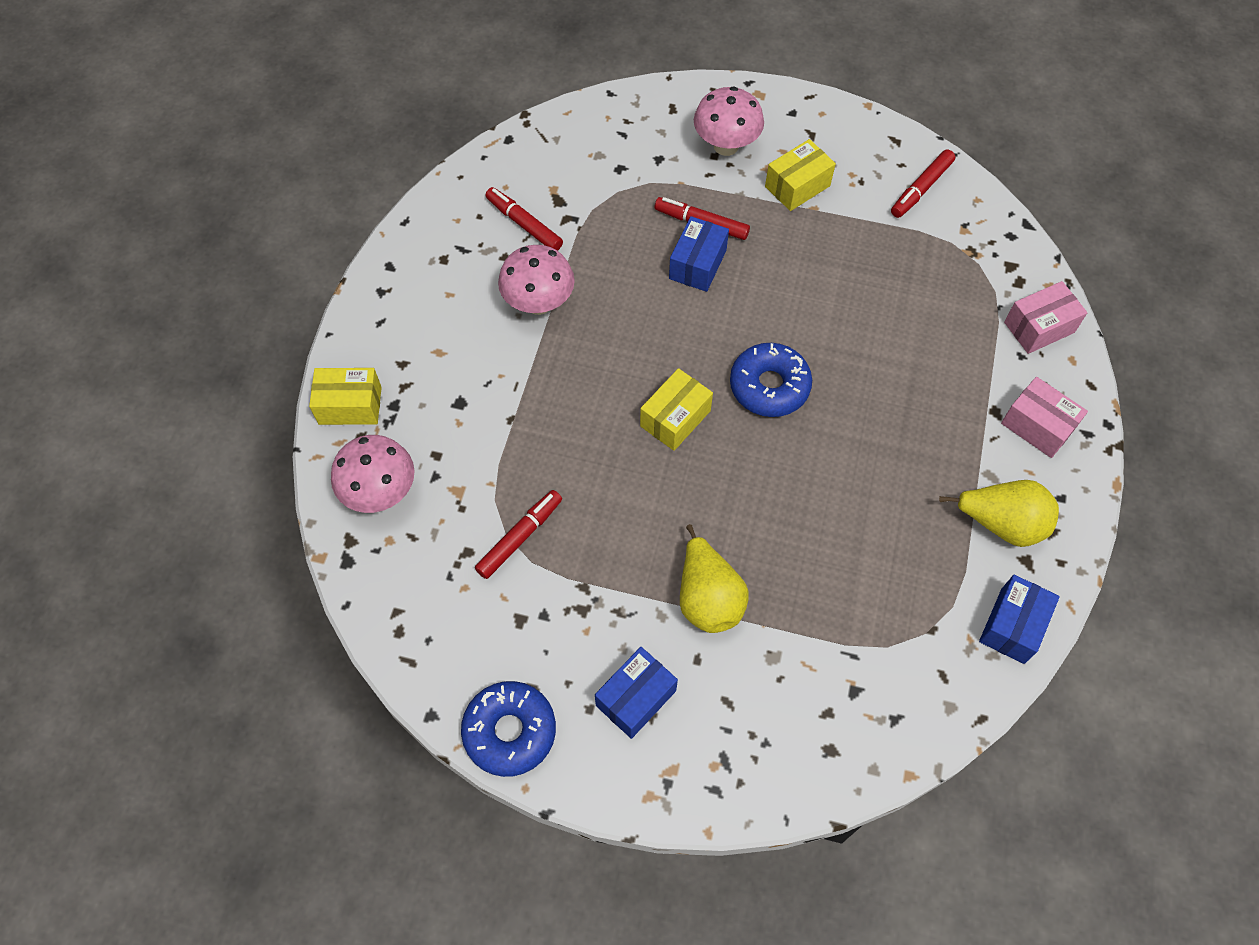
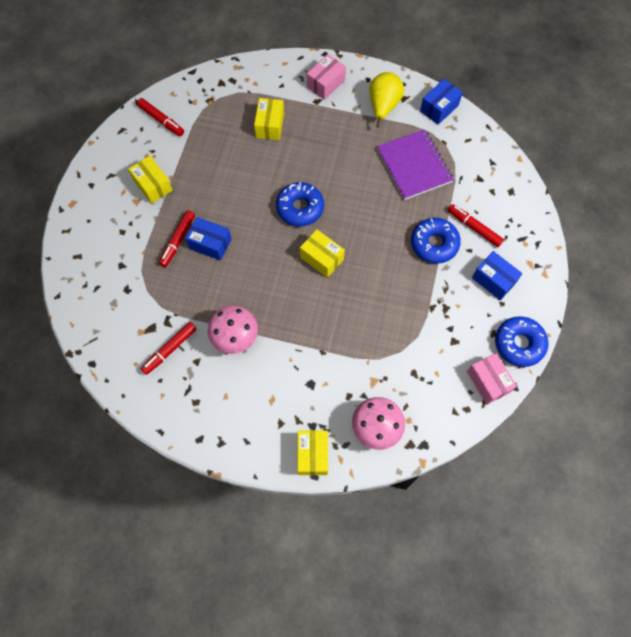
camera: 90 degrees left, 5 degrees up
(520, 537) = (403, 343): red marker -> red marker (474, 228)
(708, 598) = (434, 244): yellow pear -> blue donut
(726, 146) = (115, 224): pink mushroom -> none
(872, 571) = (414, 166): none -> purple notebook
(931, 339) = (270, 125): none -> yellow box
(1012, 625) = (439, 108): blue box -> blue box turned 75 degrees counterclockwise
(1039, 327) = (263, 75): pink box -> pink box (488, 382)

